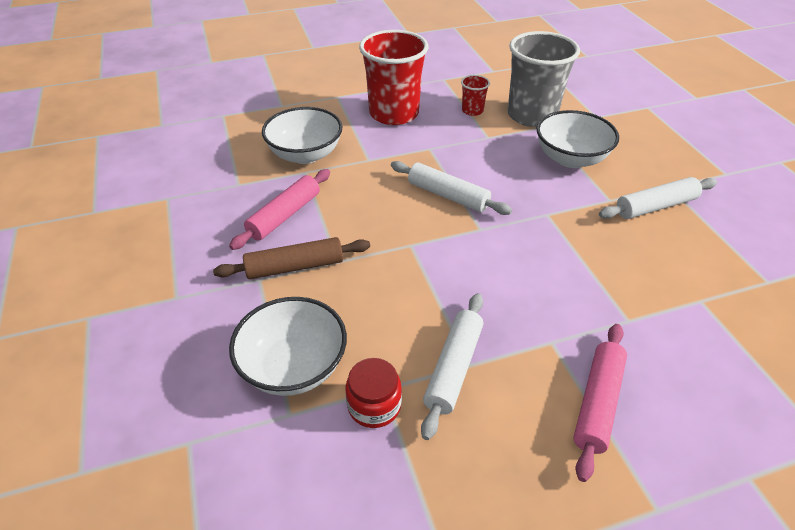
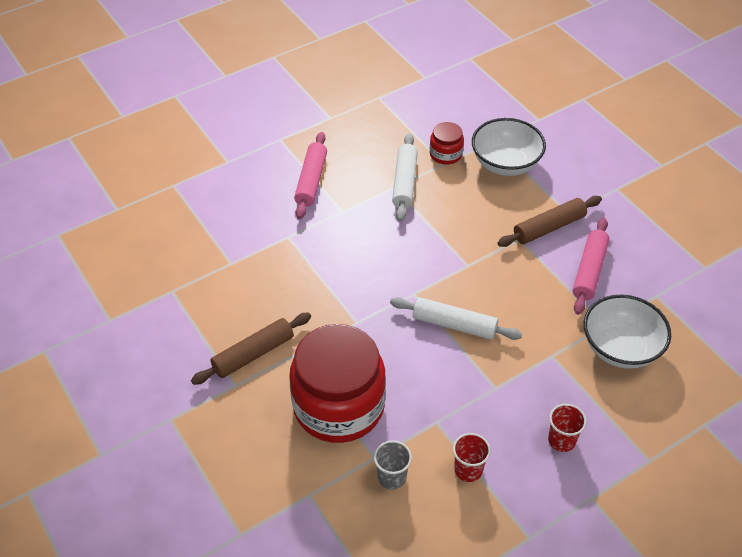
camera: 165 degrees right, 5 degrees up
(394, 114) = (561, 440): red cup -> red cup, size x0.44
(532, 115) = (392, 477): grey cup -> grey cup, size x0.44
(570, 158) = (338, 406): white bowl -> red jar
(655, 206) = (253, 354): white rolling pin -> brown rolling pin

